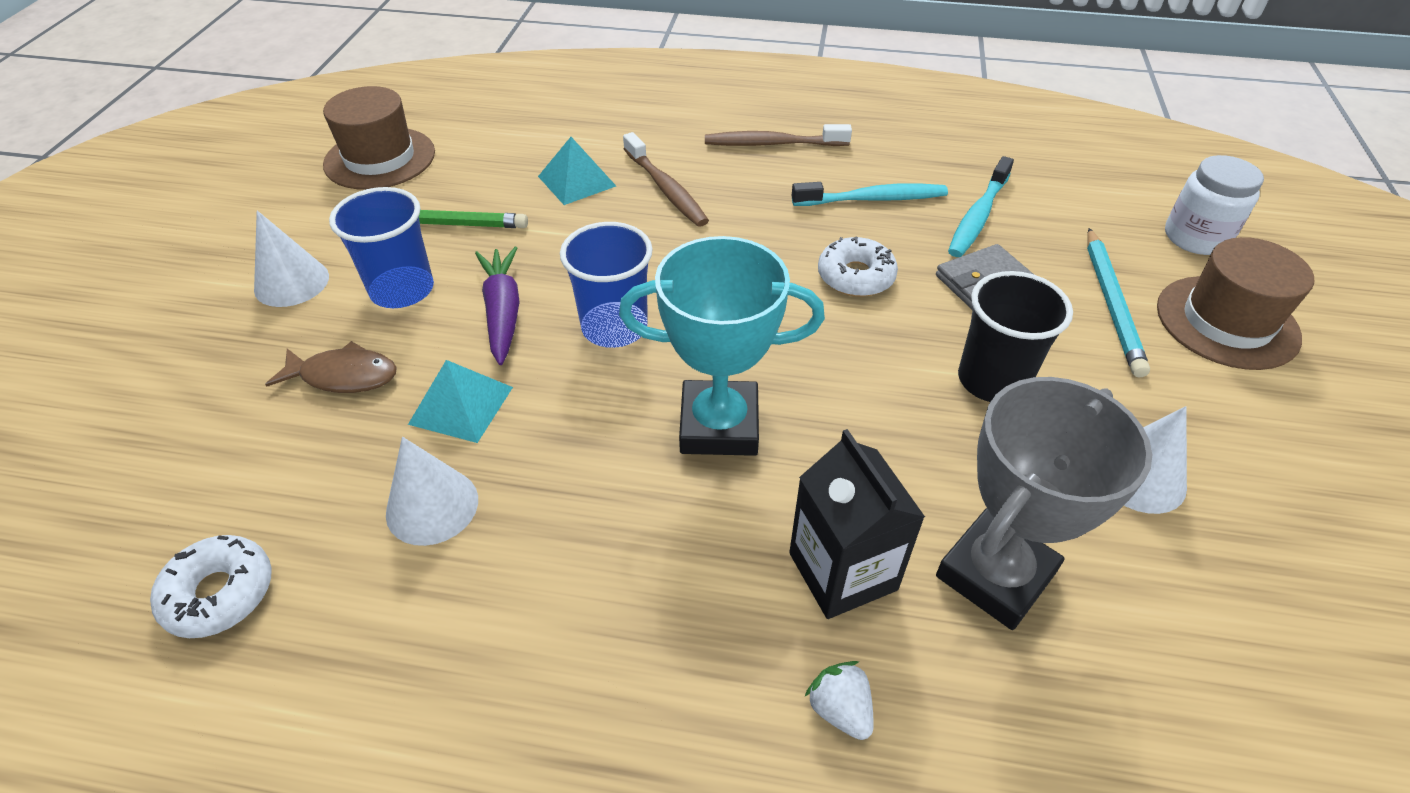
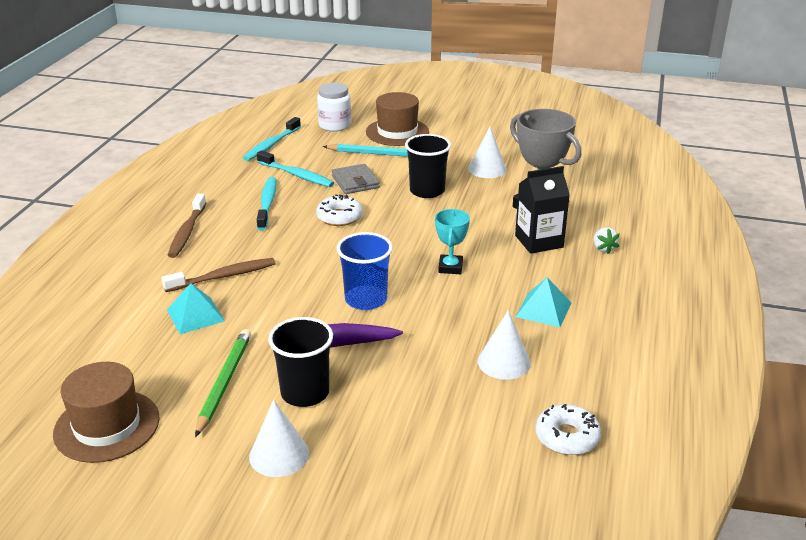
camera: 85 degrees left, 15 degrees down
(344, 376) = (393, 411): brown fish -> none
(402, 290) = (305, 393): blue cup -> black cup
(461, 405) = (426, 357): turquoise pyramid -> turquoise pyramid (543, 309)
(719, 426) = (450, 267): turquoise trophy -> turquoise trophy, size x0.55
(840, 709) = (603, 248): white strawberry -> white strawberry turned 75 degrees counterclockwise
(1070, 178) = (271, 145): none -> turquoise toothbrush

